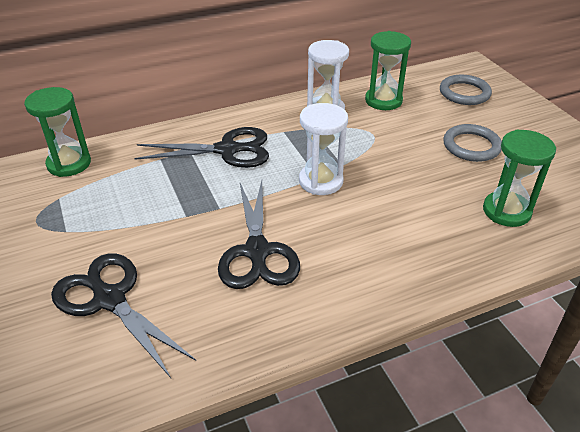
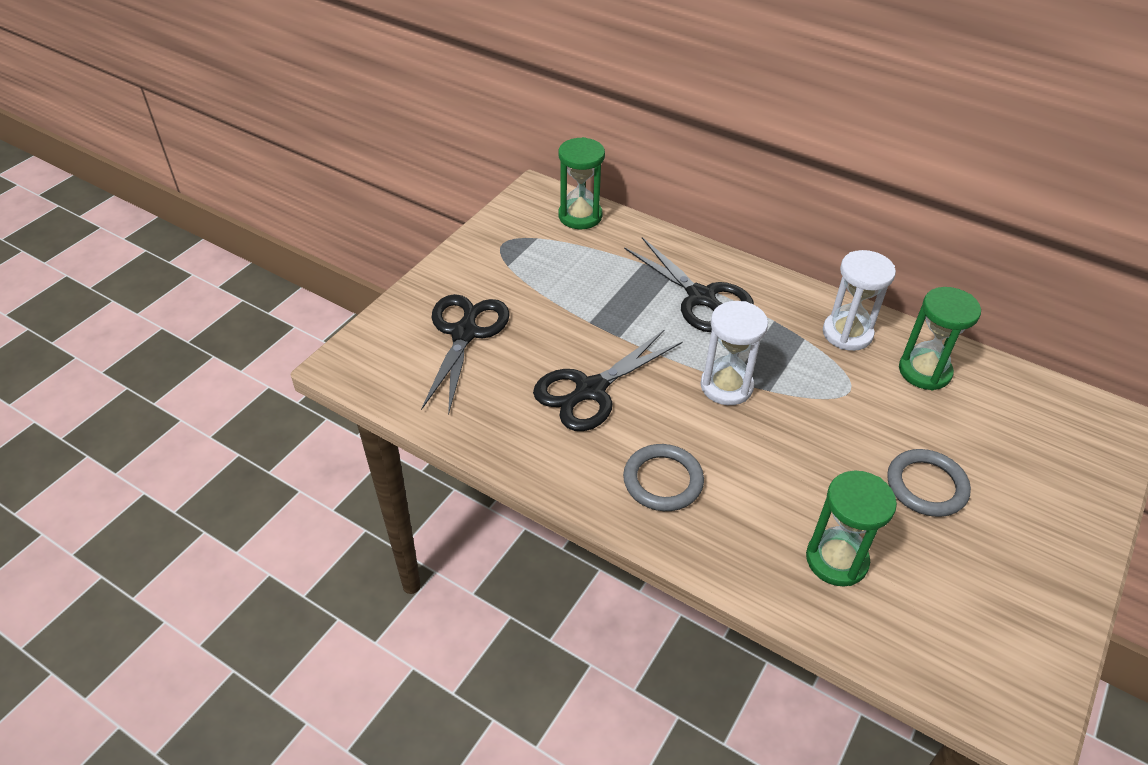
camera: 55 degrees right, 5 degrees up
(464, 93) = (1036, 438): grey ring -> grey ring (663, 480)

